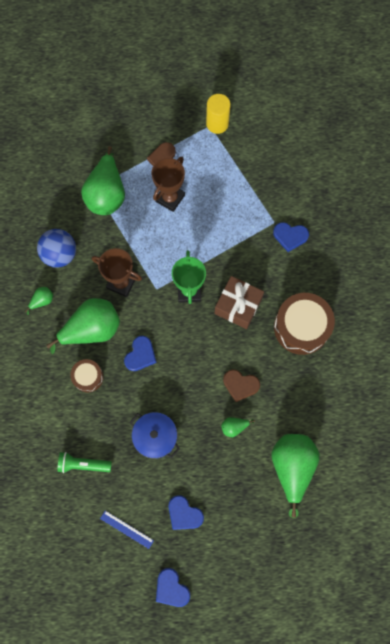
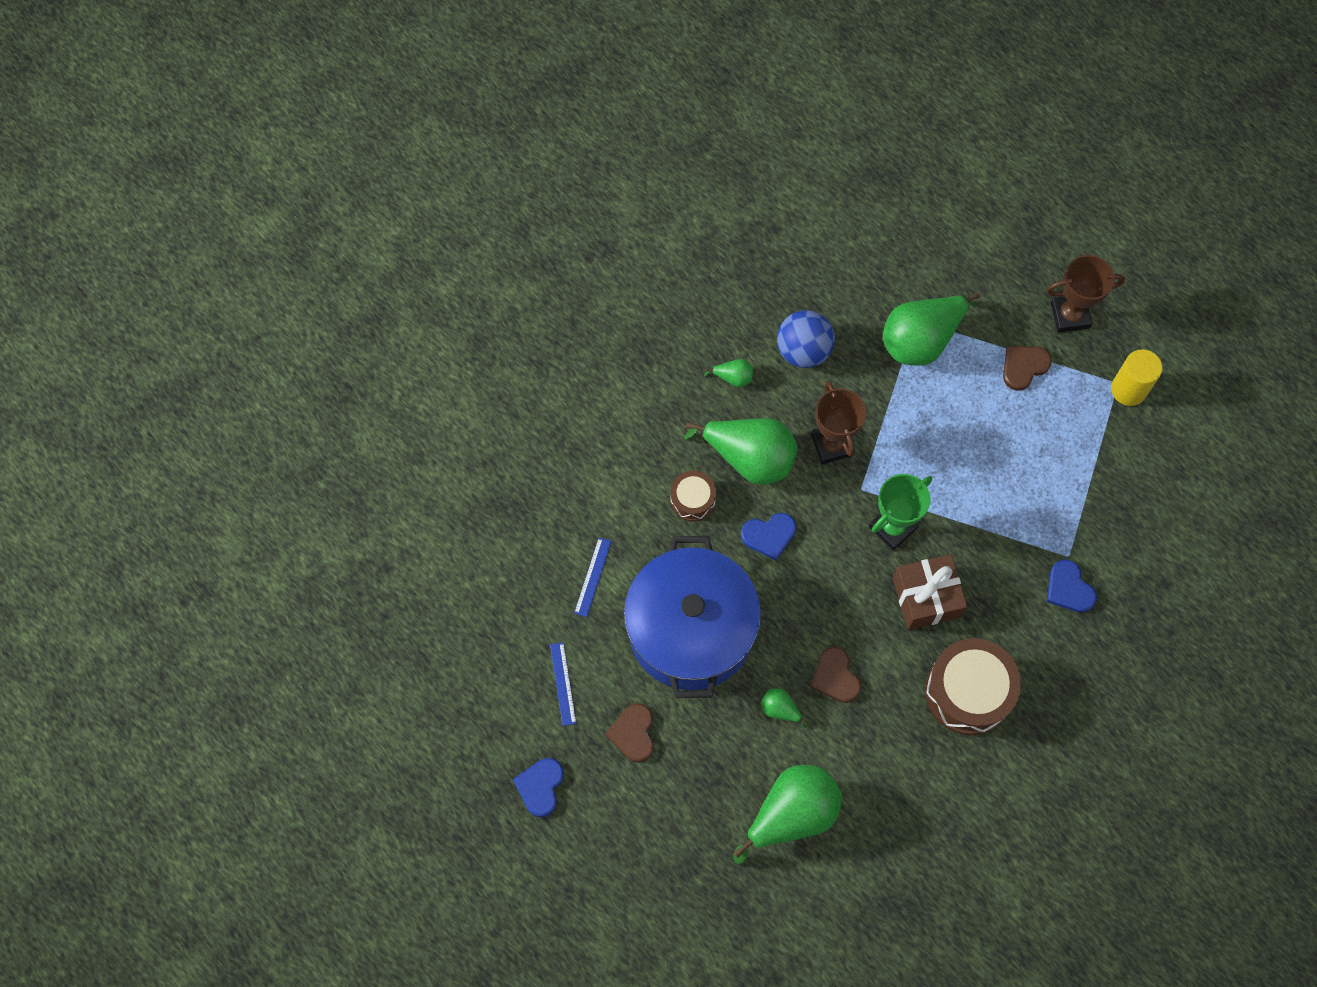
camera: 50 degrees right, 5 degrees down
(83, 464) = (592, 577): green flashlight -> blue ruler
(155, 437) = (691, 630): blue pot -> blue pot, size x1.99
(170, 198) = (984, 413): brown trophy -> brown trophy (1070, 315)
(184, 514) = (633, 733): blue heart -> brown heart

